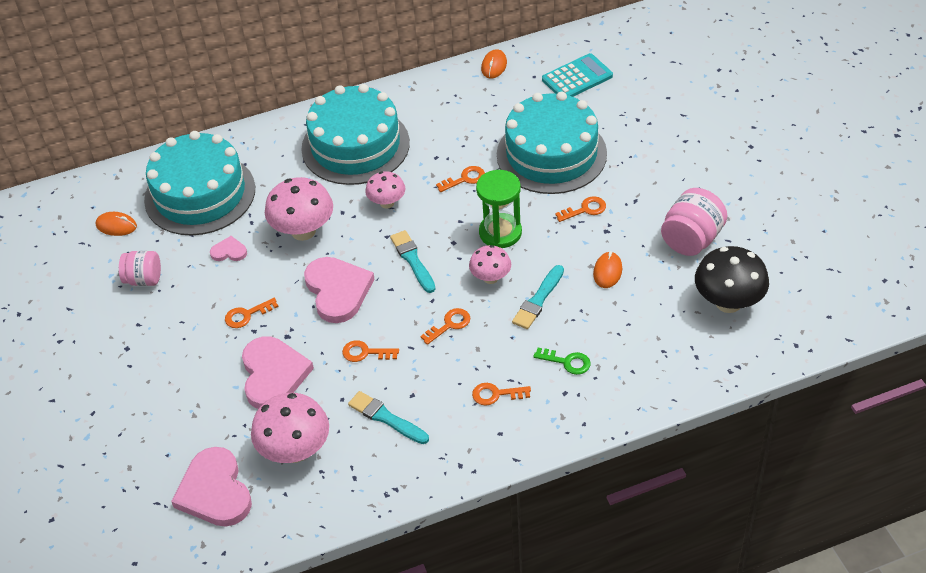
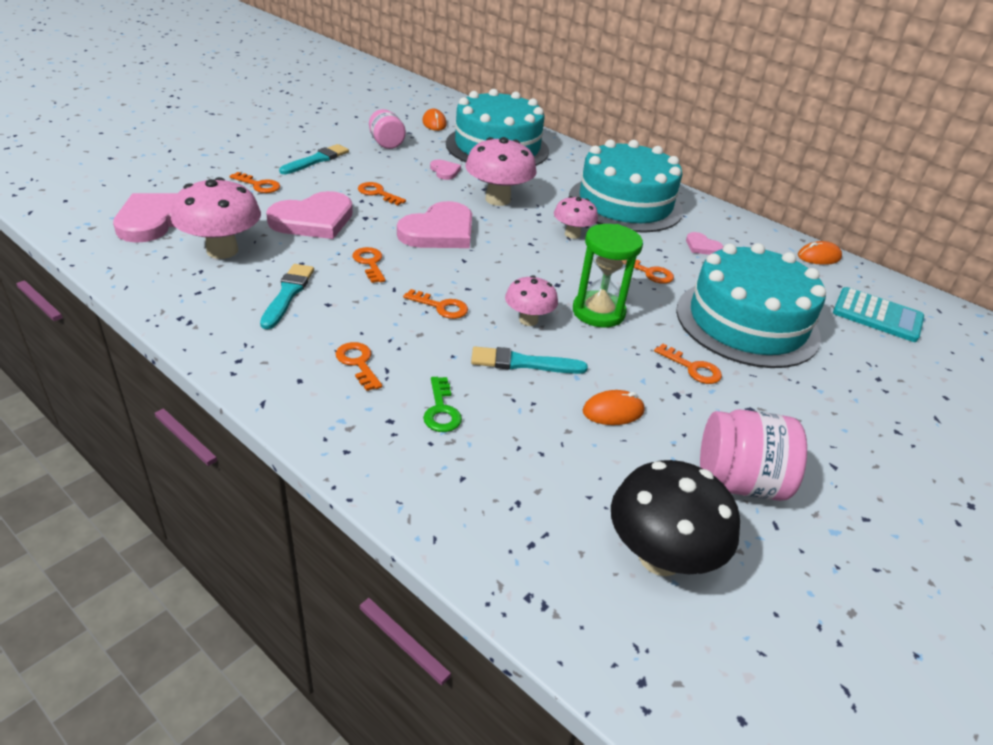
camera: 55 degrees right, 10 degrees down
(183, 403) = (259, 185): none -> orange key
(412, 260) = (512, 264): turquoise brush -> turquoise brush (316, 160)
(445, 128) = (702, 246): none -> pink heart

